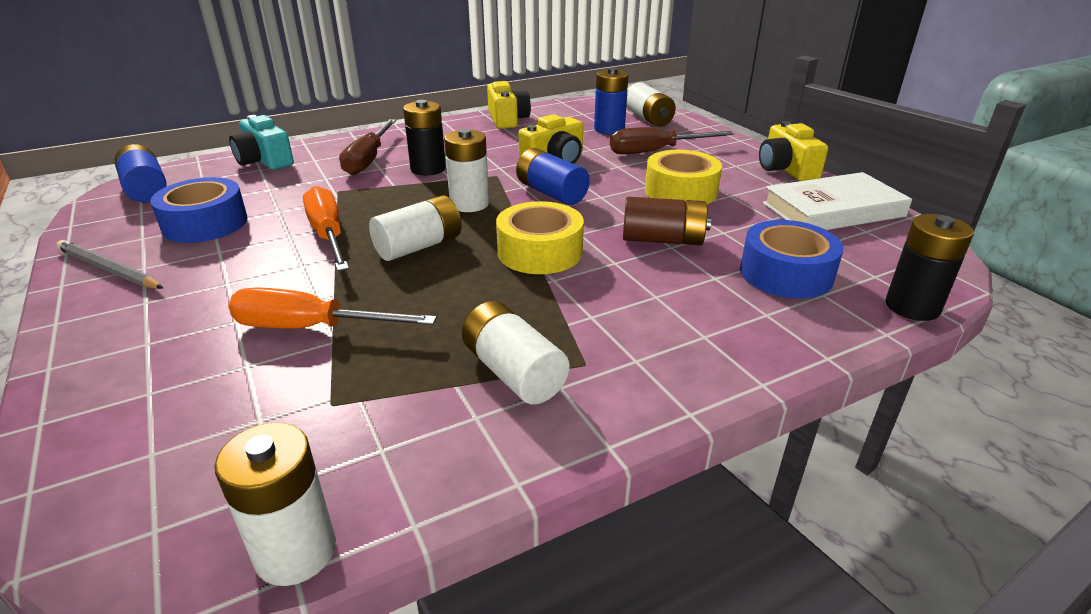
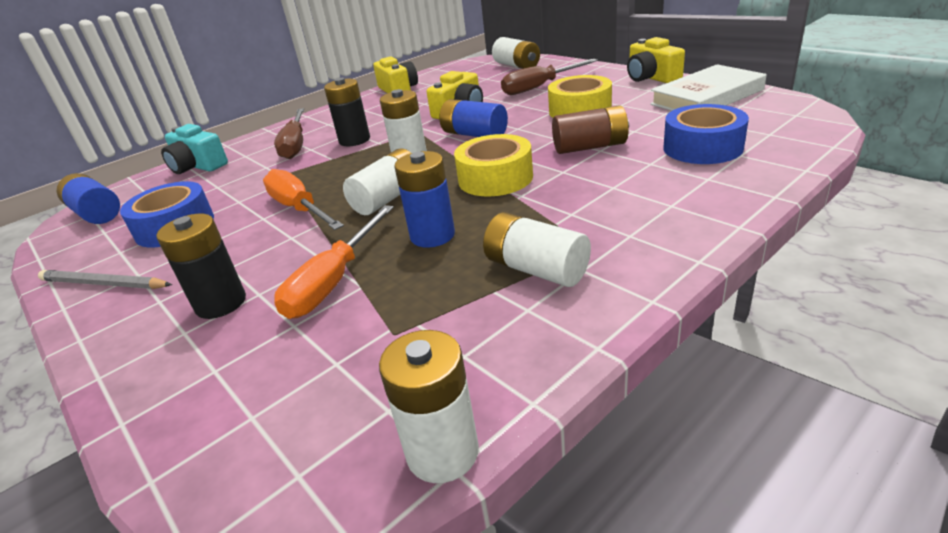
camera: 10 degrees left, 0 degrees up
(311, 328) = (334, 281): orange screwdriver -> orange screwdriver turned 60 degrees counterclockwise
(609, 129) = (490, 79): blue battery -> blue battery (432, 235)
(912, 307) = (811, 147): black battery -> black battery (221, 303)

